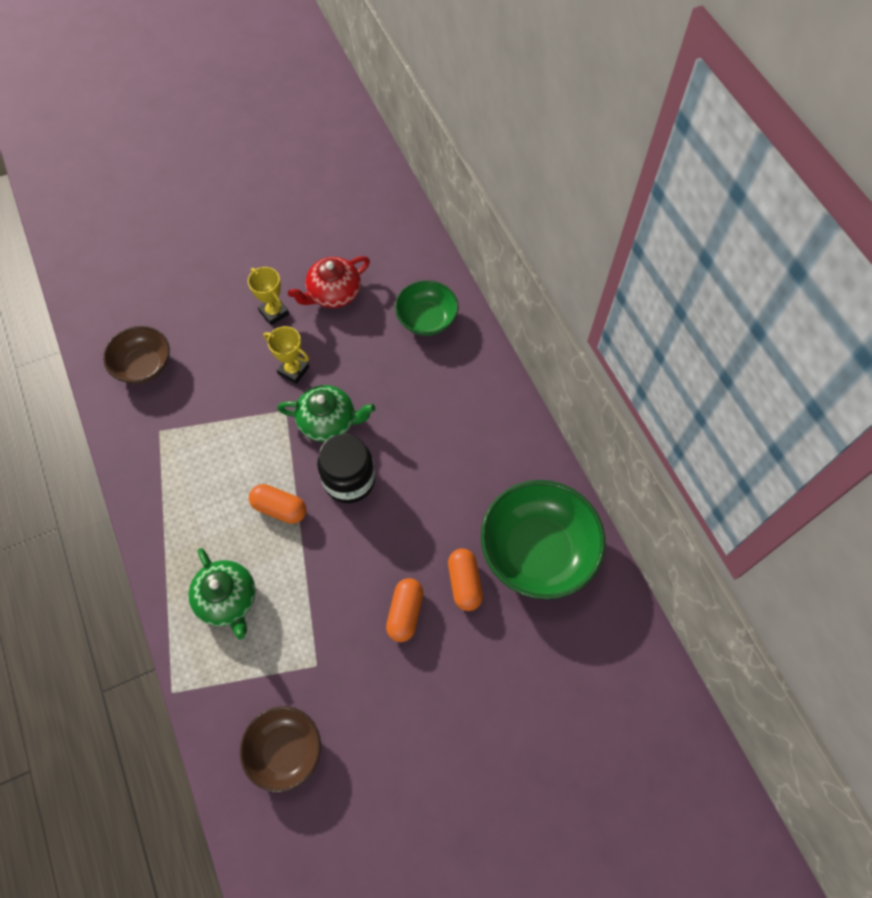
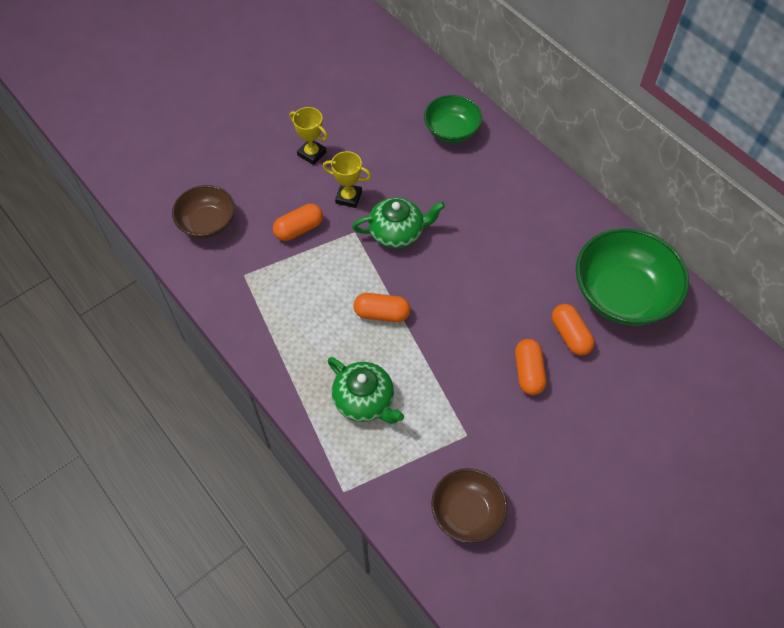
camera: 15 degrees left, 5 degrees down
(231, 394) = (299, 229): none -> orange capsule
(333, 293) = (360, 127): red teapot -> none
(349, 480) = (435, 276): black jar -> none

